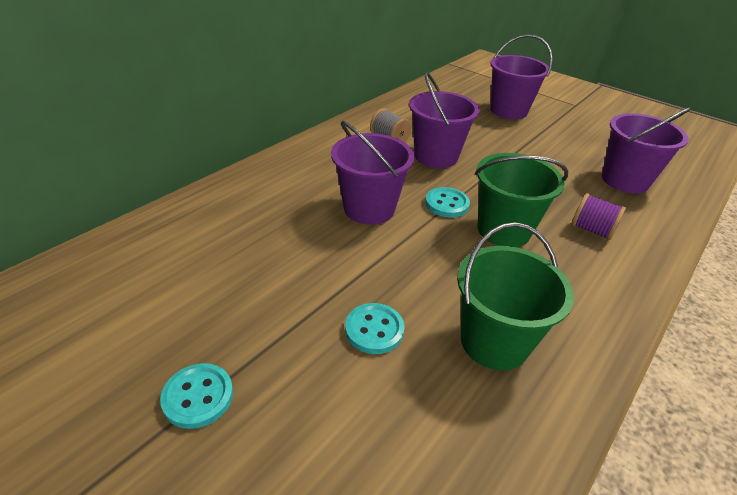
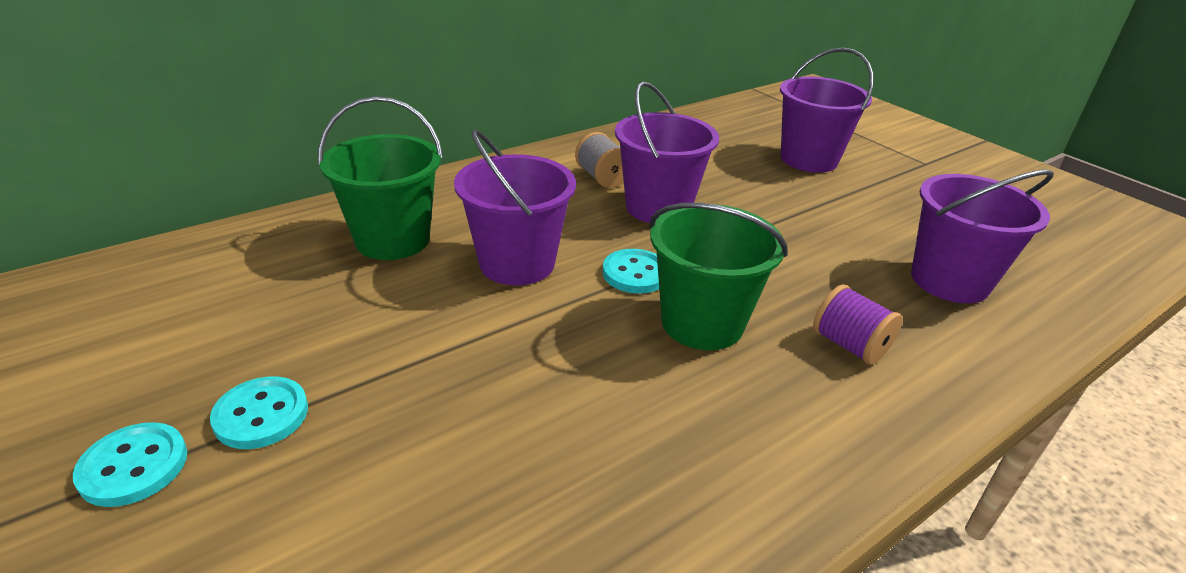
camera: 15 degrees right, 5 degrees down
(374, 330) = (422, 427): turquoise button -> turquoise button (261, 415)
(494, 341) = (591, 480): green bucket -> green bucket (392, 240)

